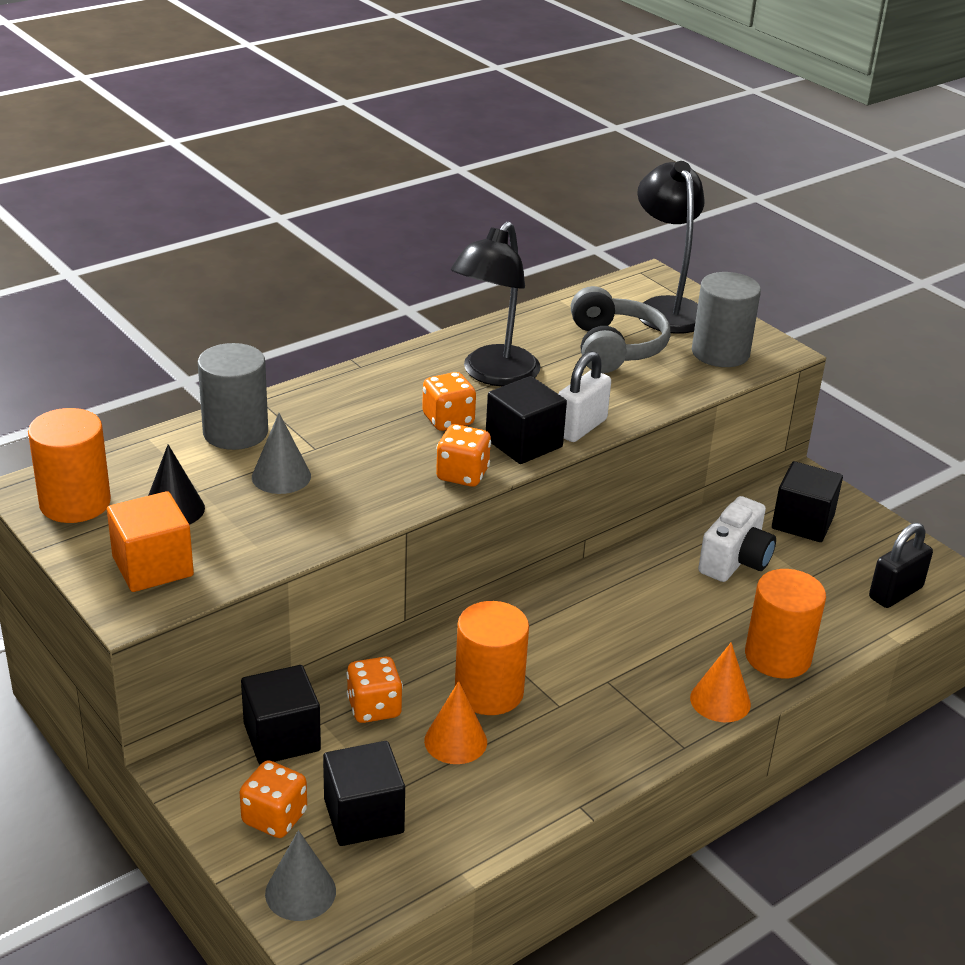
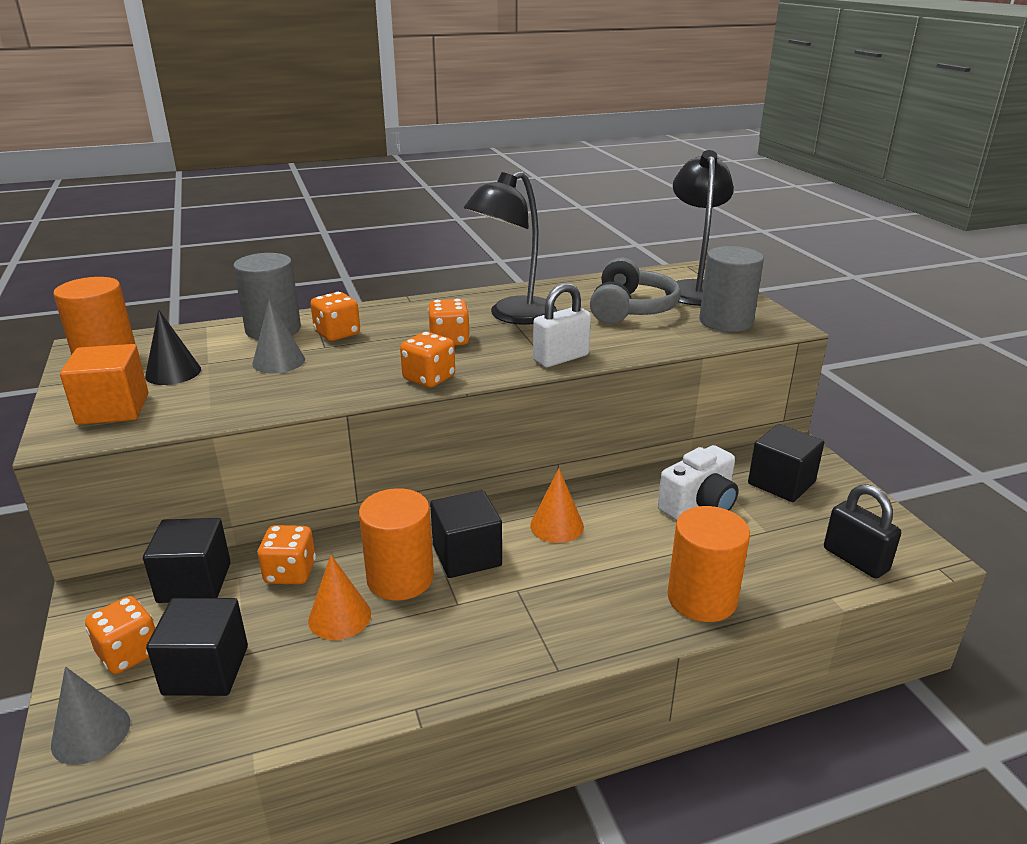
camera: 20 degrees right, 5 degrees down
(315, 428) = (337, 334): none -> orange dice
(523, 443) = (501, 363): black cube -> black cube (467, 555)
(720, 701) = (620, 630): orange cone -> orange cone (557, 526)
(895, 593) = (855, 560): black padlock -> black padlock turned 75 degrees clockwise

